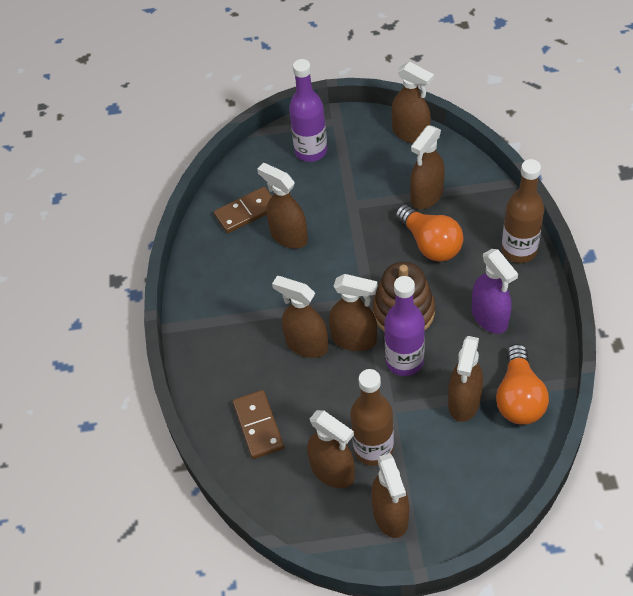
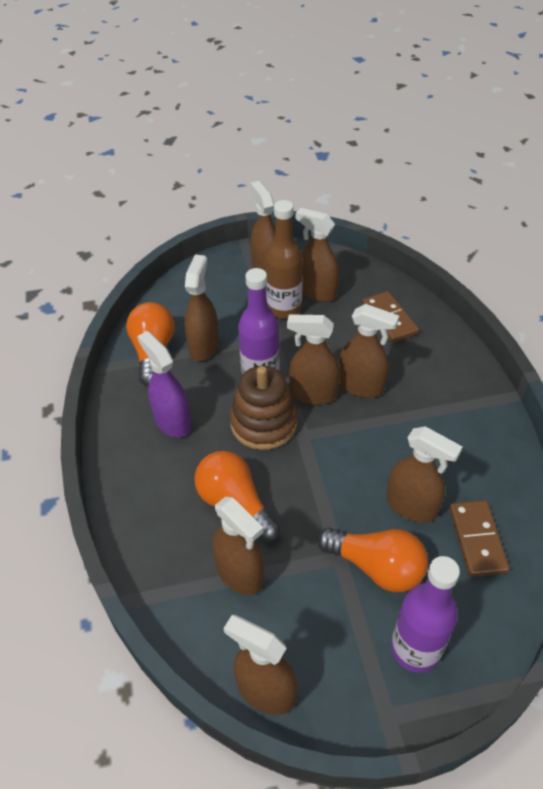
camera: 170 degrees right, 5 degrees down
(246, 212) = (477, 539): brown domino -> brown domino turned 60 degrees counterclockwise
(326, 197) = (376, 567): none -> orange light bulb
(426, 196) = (240, 574): brown spray bottle -> brown spray bottle turned 105 degrees clockwise
(519, 250) = (129, 500): brown bottle -> none

